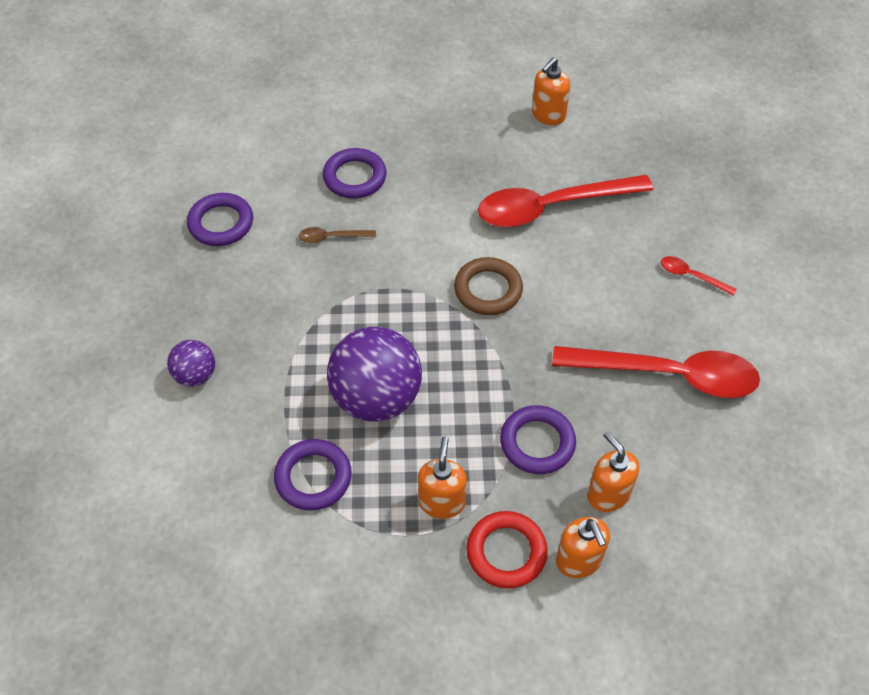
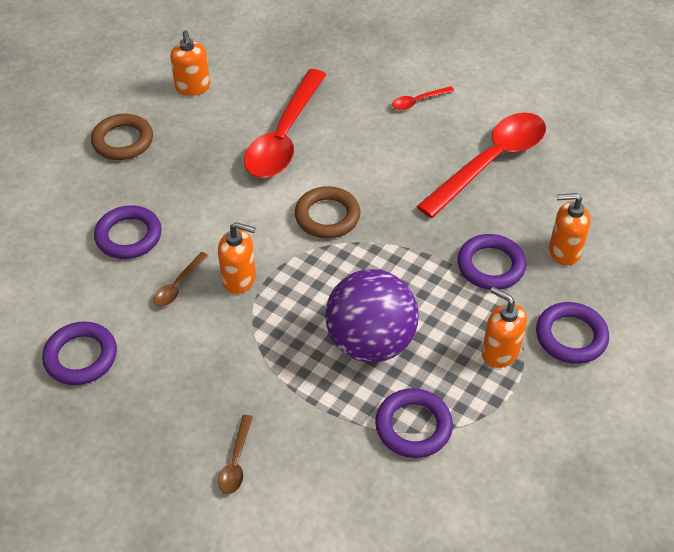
camera: 55 degrees left, 5 degrees down
(195, 375) = (236, 462): purple ball -> brown spoon
(447, 111) = (123, 141): none -> brown ring
(506, 552) = (571, 336): red ring -> purple ring
(579, 561) = (606, 298): orange soap dispenser -> orange soap dispenser (239, 279)

